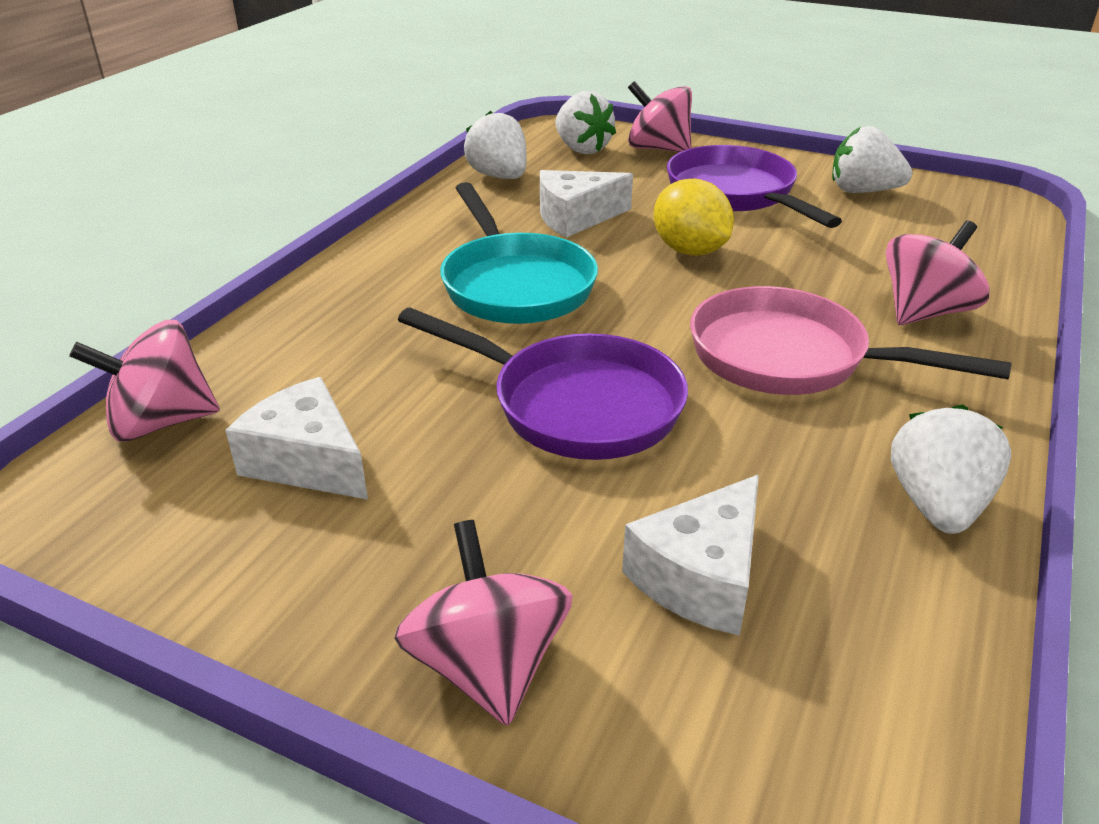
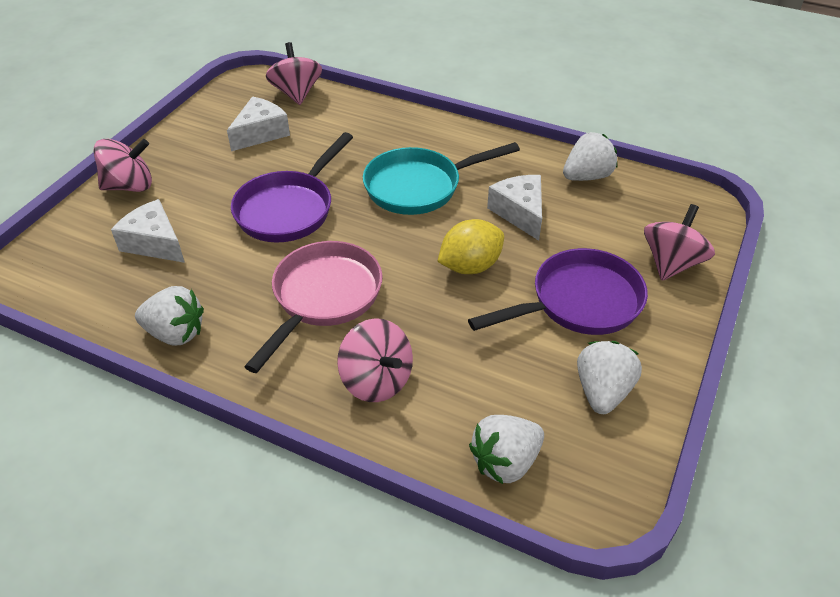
camera: 90 degrees right, 10 degrees up
(582, 149) = (656, 218): white strawberry -> white strawberry (505, 462)

